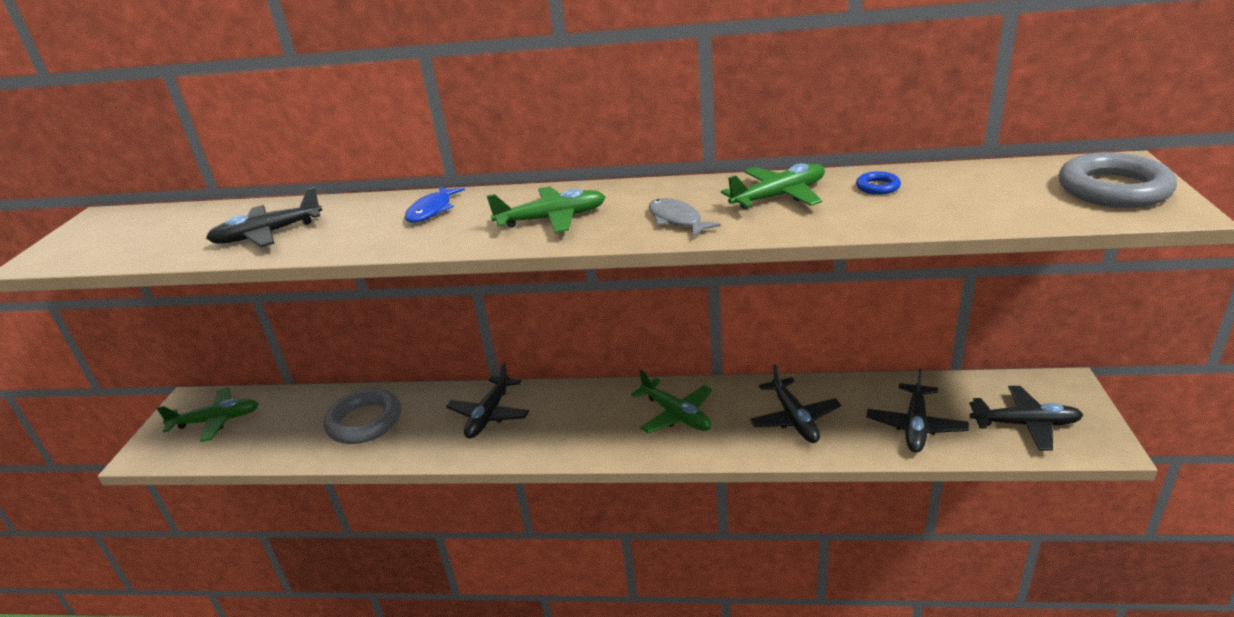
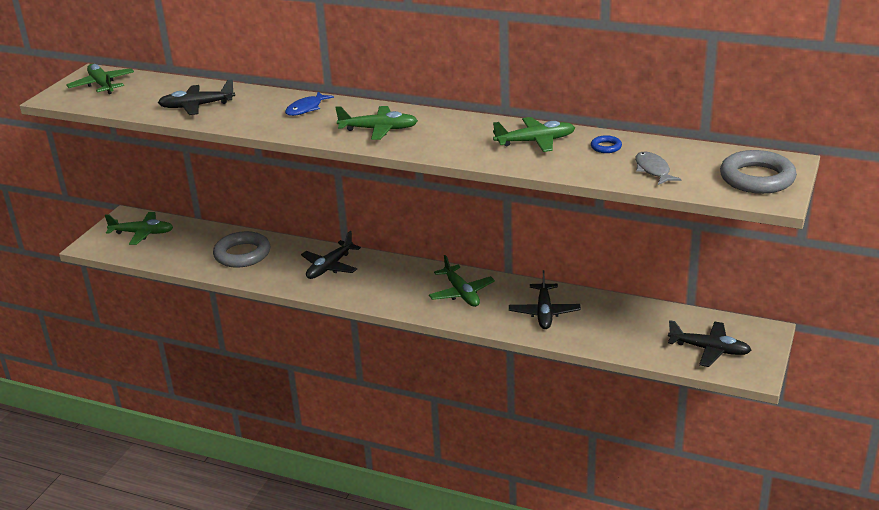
camera: 15 degrees right, 0 degrees up
(114, 230) = (102, 85): none -> green plane
(677, 220) = (456, 145): grey fish -> grey fish (653, 170)
(915, 426) = (628, 334): black plane -> none

